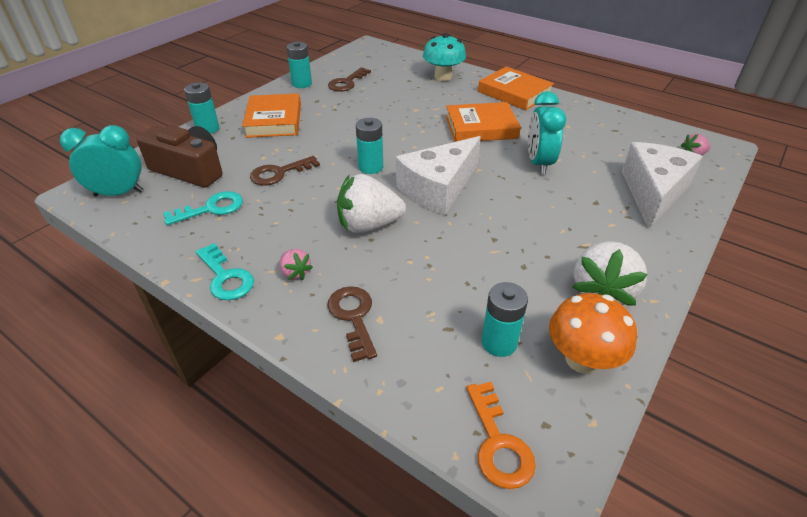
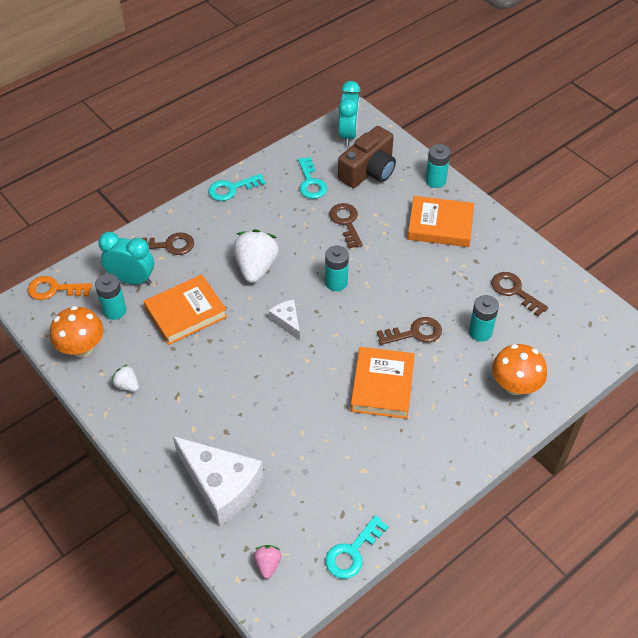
camera: 105 degrees right, 10 degrees up
(295, 273) = (221, 222): pink strawberry -> none
(302, 84) = (518, 253): turquoise battery -> turquoise battery (480, 332)
(414, 119) = (415, 333): none -> brown key
(438, 189) = (287, 322): white cheese -> white cheese, size x0.48
(443, 77) = (514, 385): turquoise mushroom -> orange mushroom
(514, 93) = (455, 446): orange book -> orange book (186, 313)
(538, 163) = (300, 411): turquoise clock -> turquoise clock (132, 279)
(602, 292) = (127, 385): white strawberry -> white strawberry, size x0.49
(641, 122) = (352, 552): none -> turquoise key

